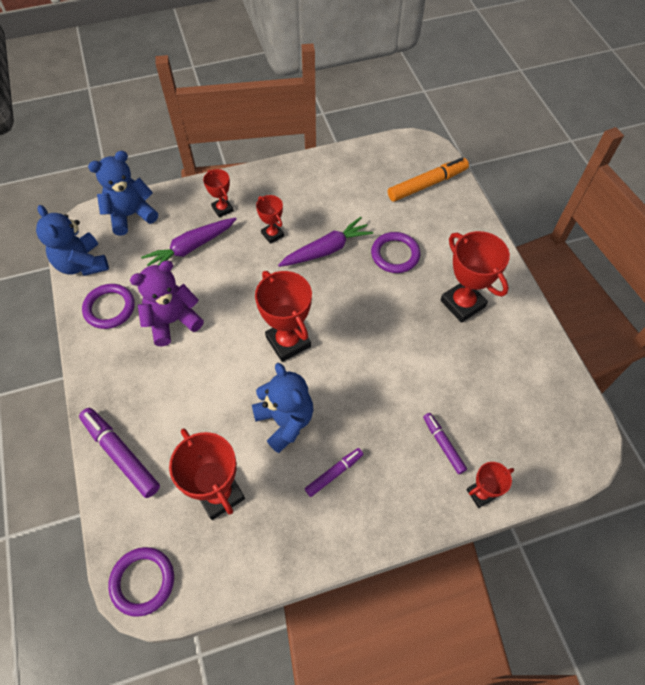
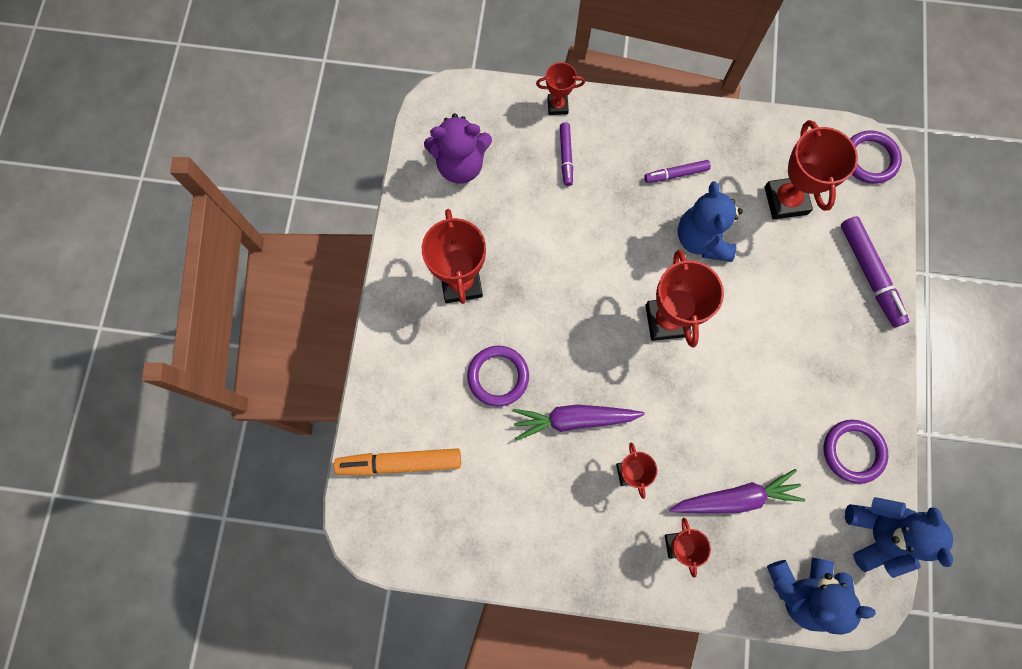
camera: 155 degrees left, 15 degrees up
(172, 321) = (784, 401): purple teddy bear -> purple teddy bear (460, 165)

